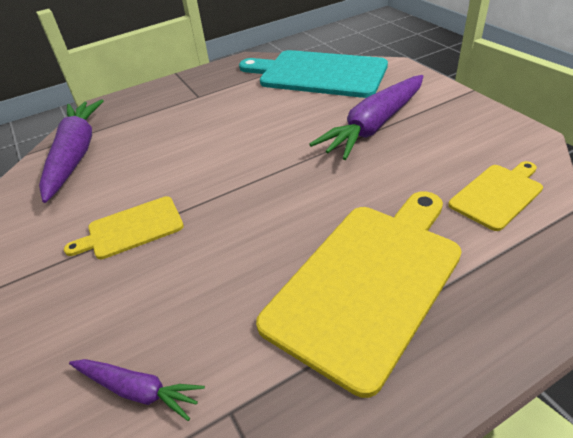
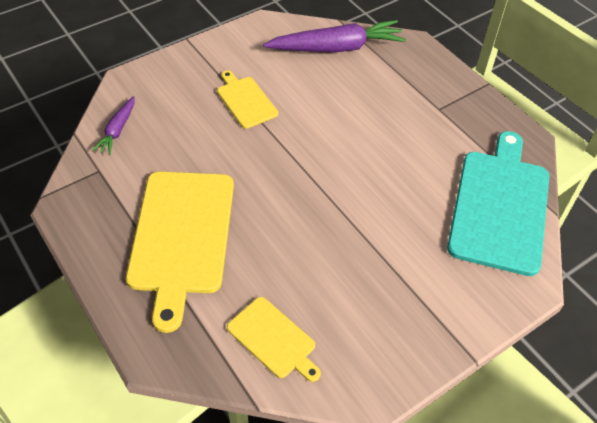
camera: 80 degrees right, 10 degrees up
(368, 281) = (182, 236): yellow cutting board -> yellow cutting board turned 60 degrees clockwise
(374, 126) = (388, 253): purple carrot -> none

